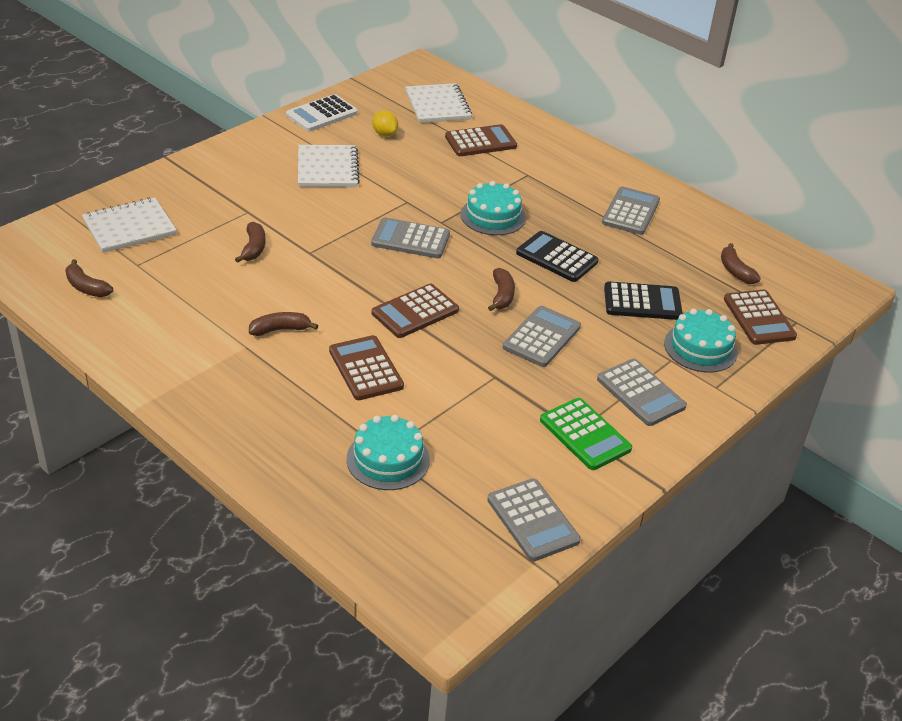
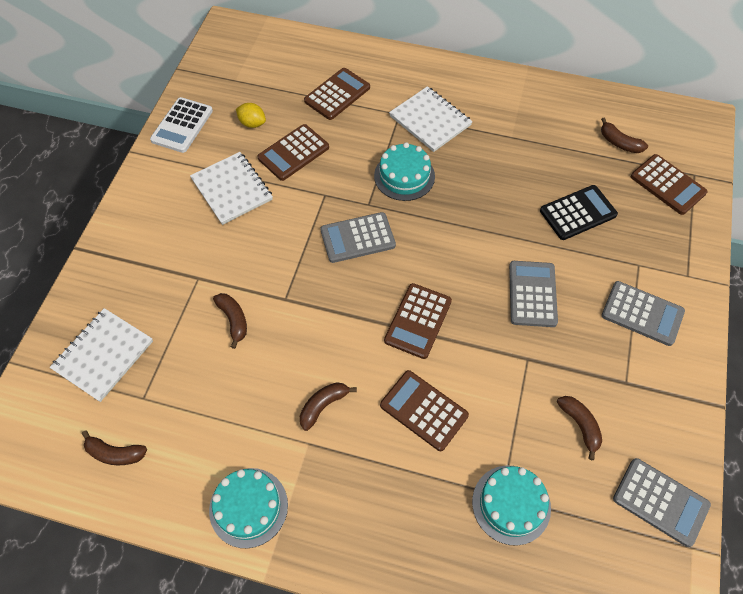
camera: 25 degrees left, 20 degrees up
(404, 165) = (293, 153): none -> brown calculator
(437, 105) = (274, 68): white notebook -> white notebook (430, 120)
(502, 295) = (471, 264): brown banana -> brown banana (580, 425)
(556, 257) = (484, 197): black calculator -> none
(585, 435) = (634, 383): green calculator -> none
(630, 212) = (504, 117): grey calculator -> none
(700, 348) = (650, 239): turquoise cake -> turquoise cake (248, 507)

